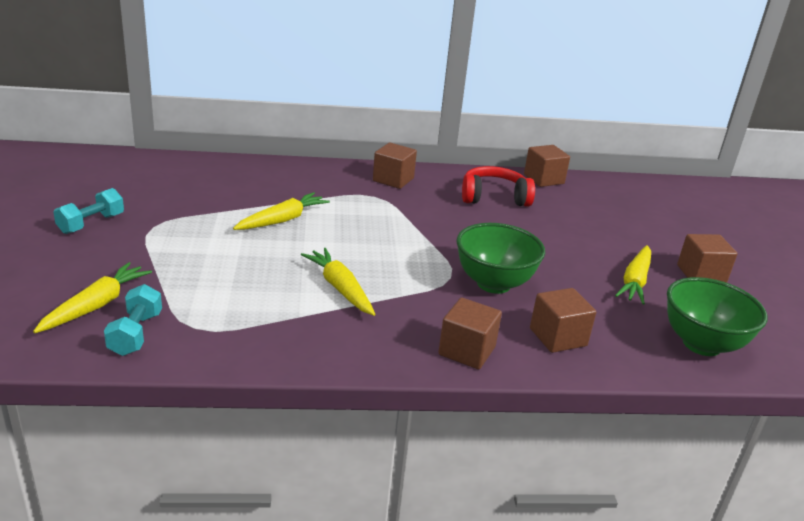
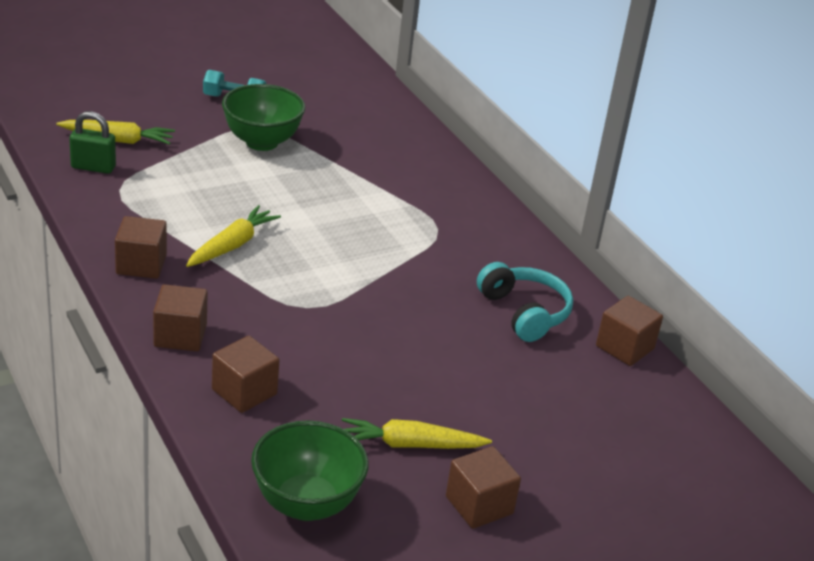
camera: 65 degrees right, 5 degrees up
(136, 334) = (93, 167): turquoise dumbbell -> green padlock
(283, 220) = (330, 187): yellow carrot -> none
(393, 180) = (492, 233): brown cube -> brown cube (141, 264)
(493, 284) = (316, 337): green bowl -> green bowl (262, 142)
(494, 197) = (524, 312): red headphones -> turquoise headphones

